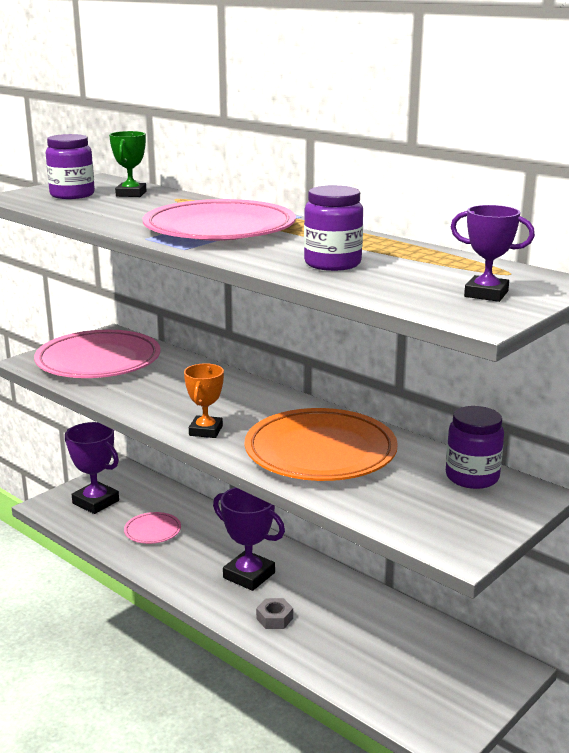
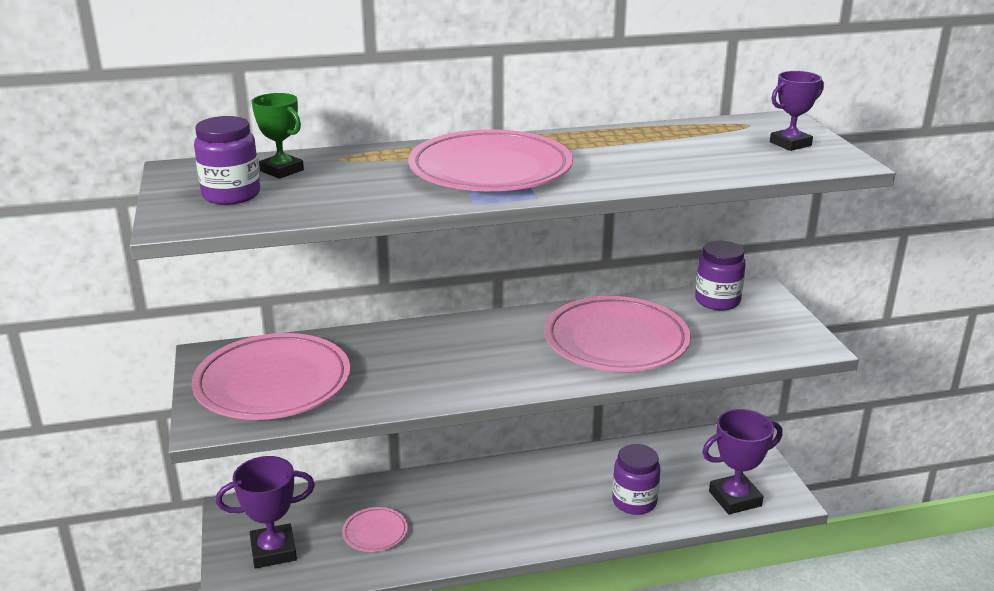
camera: 55 degrees left, 5 degrees up
(206, 431) = (515, 377): orange trophy -> none
(249, 575) = (510, 504): purple trophy -> purple trophy (735, 499)
(274, 618) = (585, 516): grey nut -> none
(320, 452) = (616, 341): orange plate -> pink plate
(332, 263) = (658, 162): purple jar -> purple jar (634, 502)

